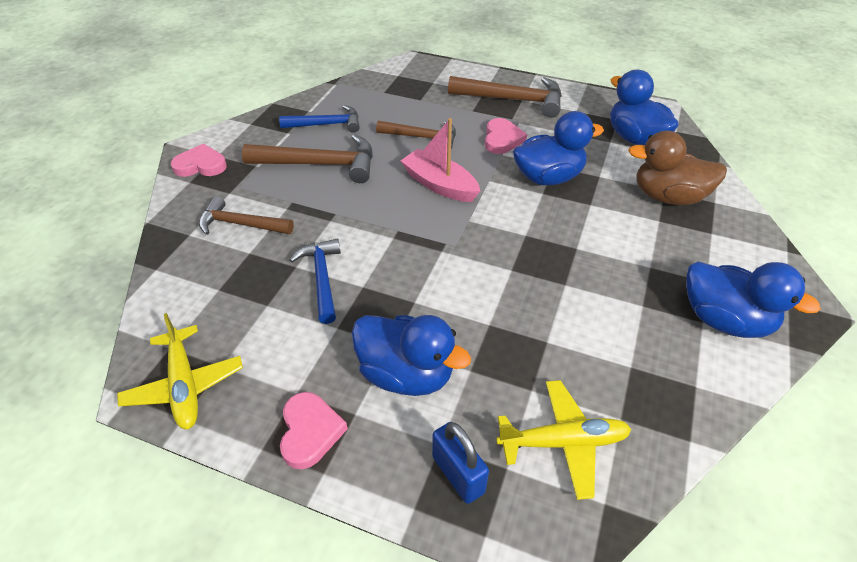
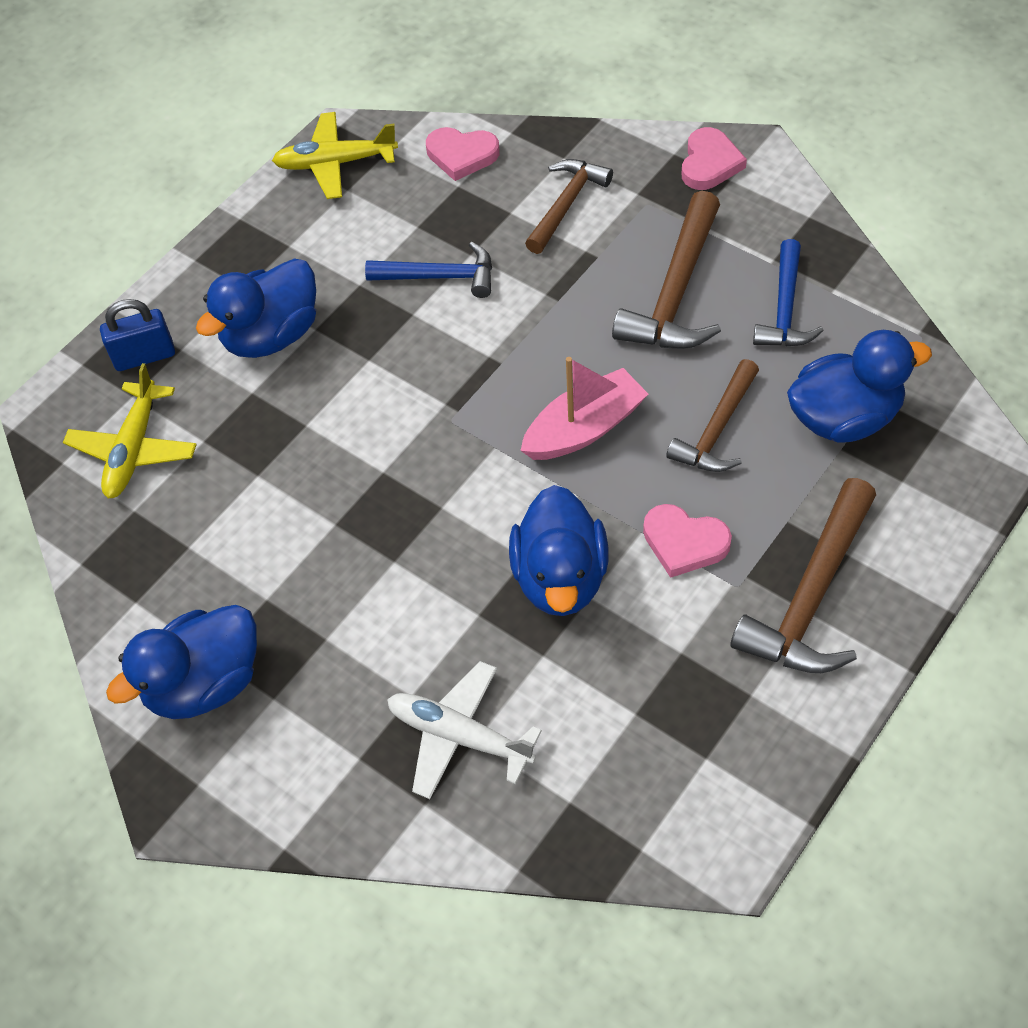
camera: 110 degrees right, 10 degrees up
(310, 431) = (240, 253): pink heart -> pink heart (462, 155)
(635, 138) = (635, 760): blue duck -> blue duck (844, 418)
(668, 197) = (459, 736): brown duck -> white plane

